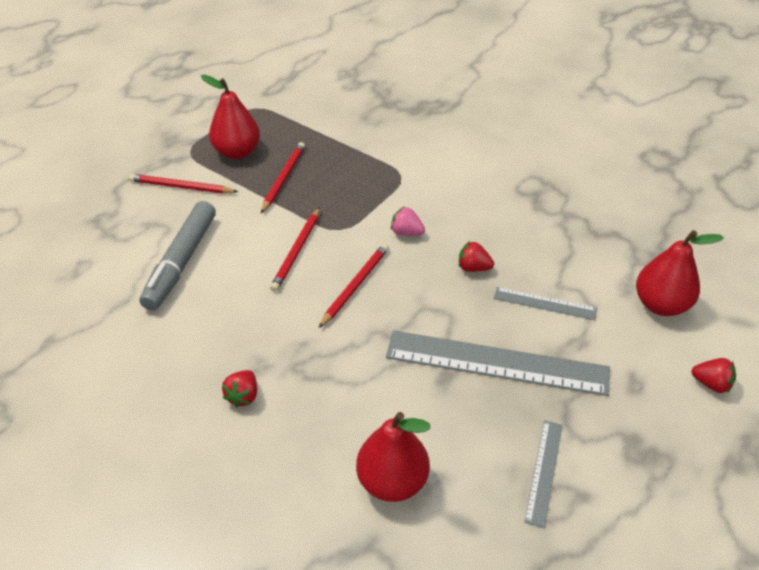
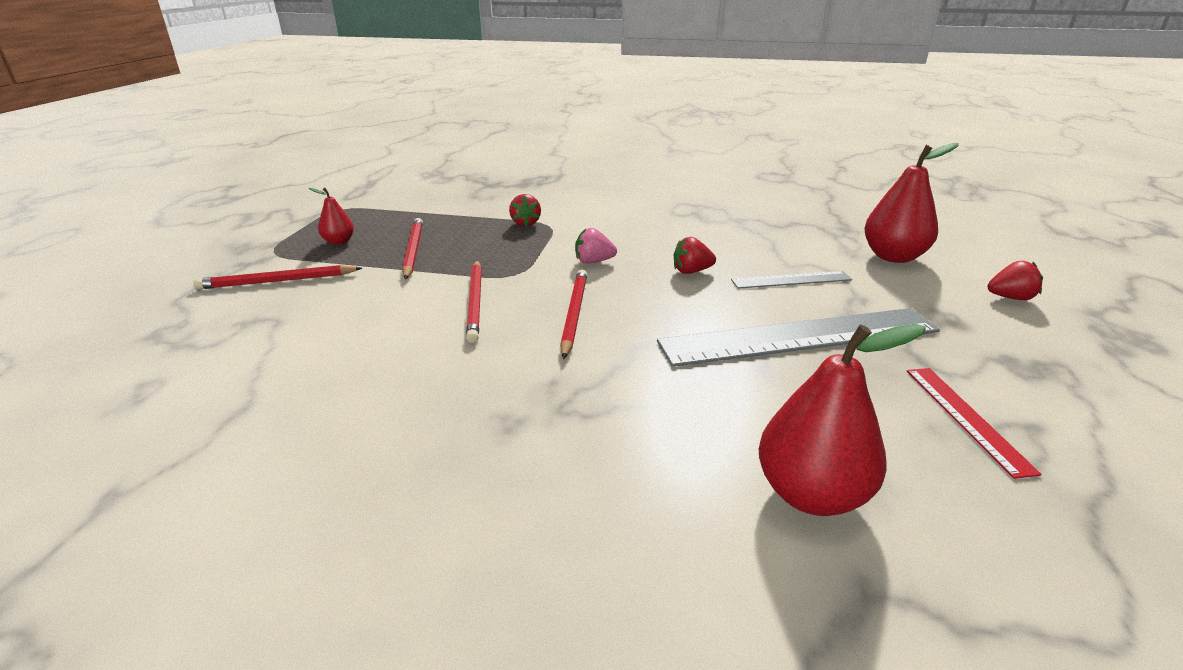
camera: 25 degrees left, 15 degrees down
(181, 262) = (317, 346): grey marker -> none
(237, 152) = (339, 242): red pear -> red pear, size x0.53
(243, 396) = (509, 465): red strawberry -> red strawberry (525, 223)
(544, 471) = (966, 417): grey ruler -> red ruler

